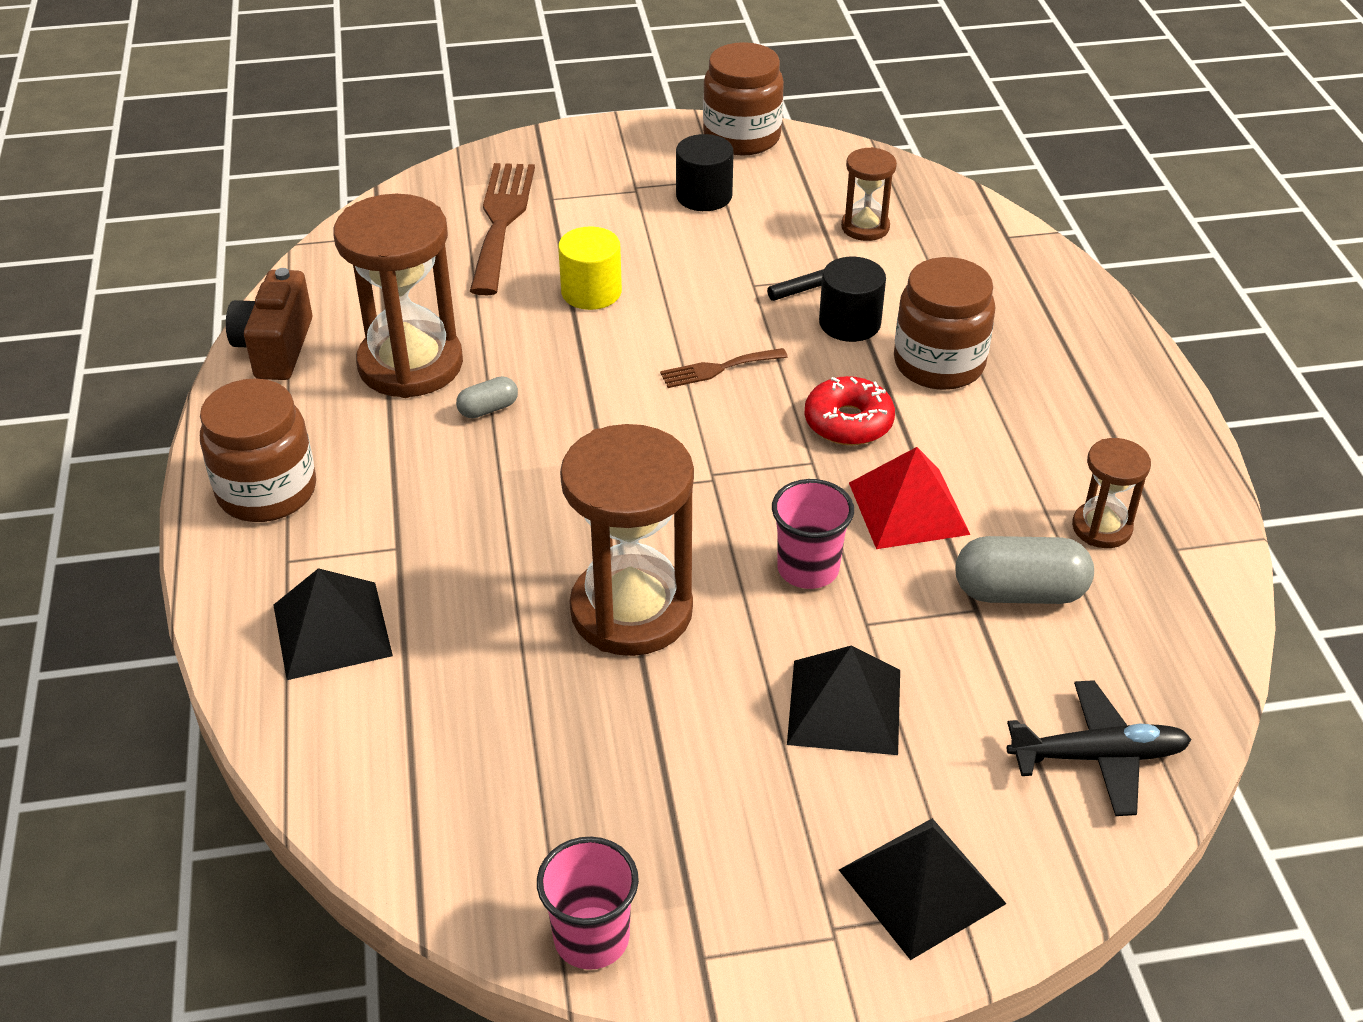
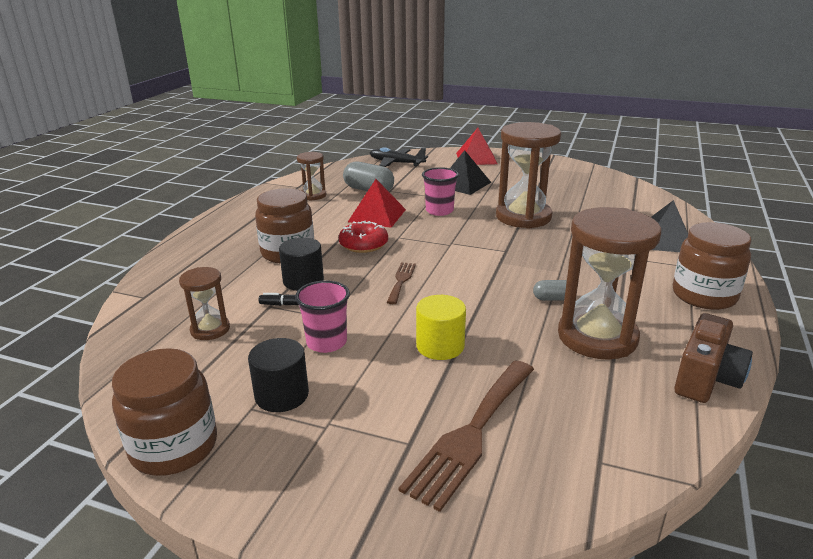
camera: 150 degrees left, 15 degrees down
(591, 938) = (582, 169): pink cup -> pink cup (326, 342)
(719, 368) = (401, 281): brown fork -> brown fork turned 90 degrees counterclockwise
(921, 886) = (476, 158): black pyramid -> red pyramid

